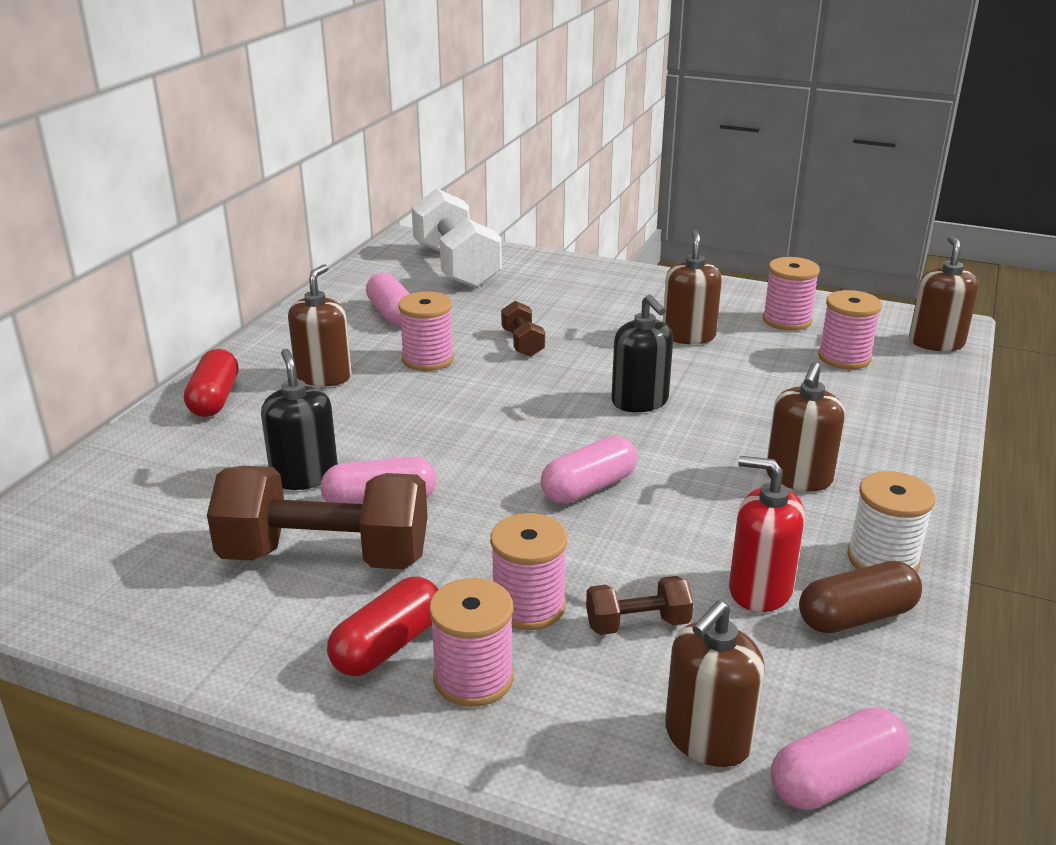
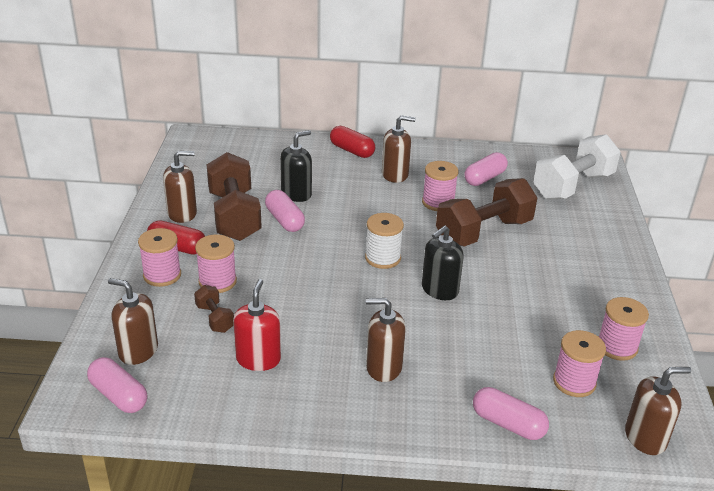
camera: 70 degrees right, 5 degrees up
(215, 399) = (352, 151): red capsule -> red capsule turned 60 degrees clockwise
(522, 343) = (484, 232): brown dumbbell -> brown dumbbell, size x2.17
(588, 487) = (330, 284): pink capsule -> pink capsule (508, 424)
(688, 336) = (549, 300): brown soap dispenser -> brown soap dispenser (182, 213)
(856, 617) = (246, 399): brown capsule -> none
(882, 559) = (307, 409): white spool -> white spool (383, 258)

